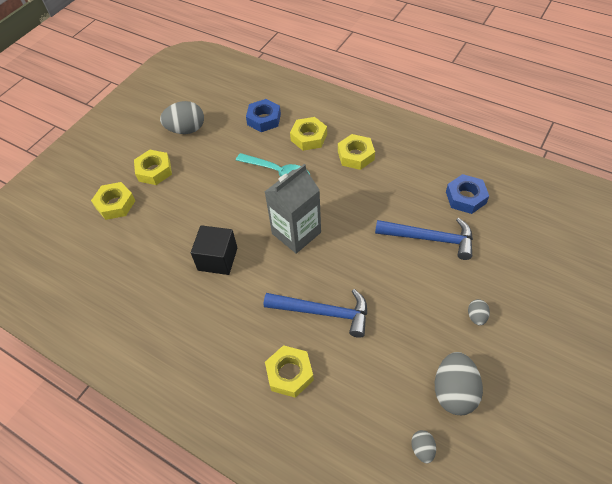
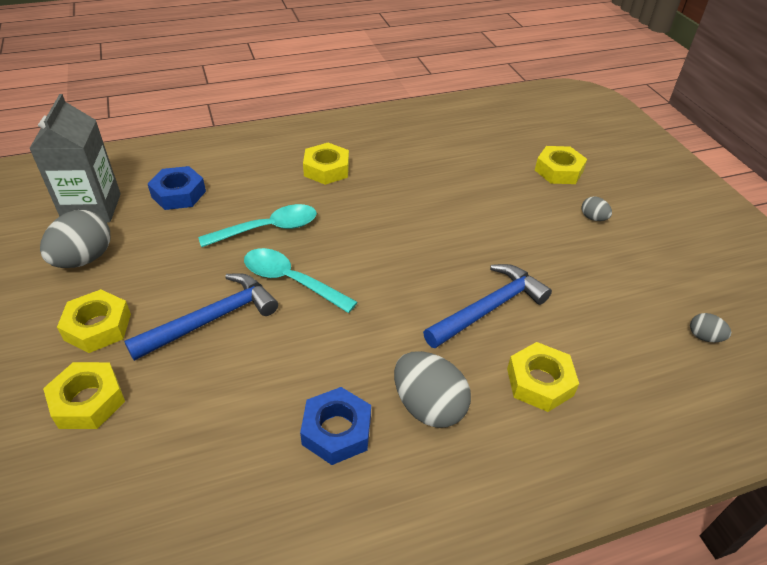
camera: 55 degrees left, 10 degrees down
(217, 259) = (318, 349): black cube -> none
(251, 212) = (291, 281): none -> turquoise spoon
(296, 233) = (366, 266): grey carton -> grey carton (92, 208)
(309, 137) = (256, 181): yellow nut -> yellow nut (558, 171)
(430, 239) = (482, 190): blue hammer -> blue hammer (212, 319)
(454, 391) = (658, 279): grey egg -> grey egg (428, 406)
(465, 197) = (463, 145): blue nut -> blue nut (337, 430)

